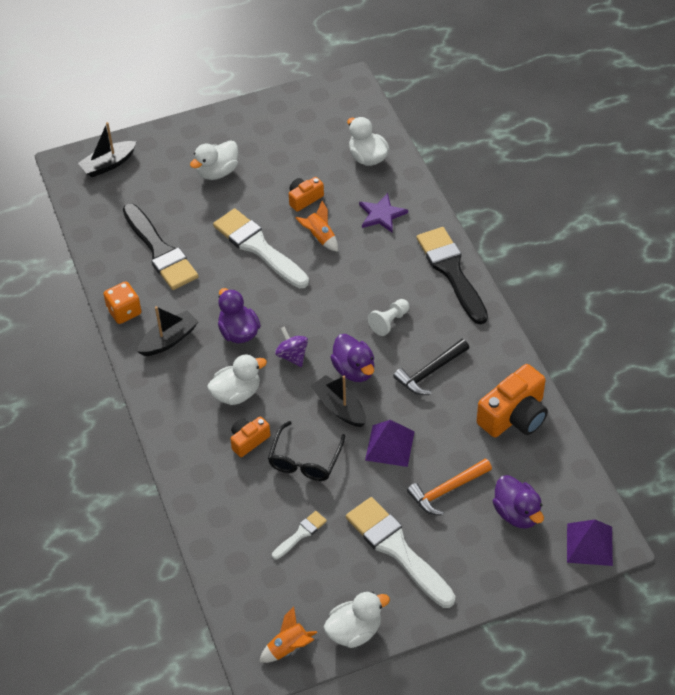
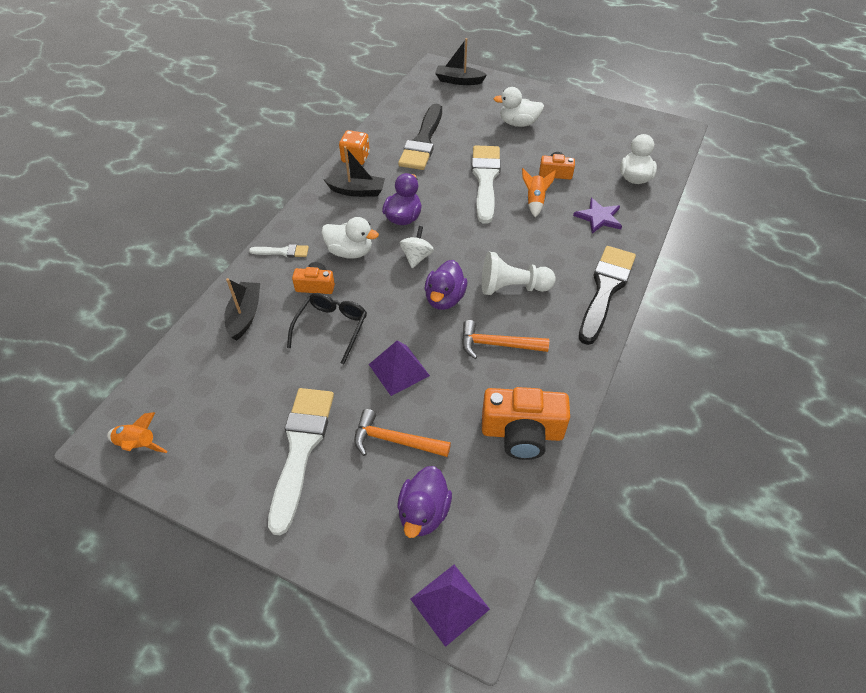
camera: 45 degrees right, 0 degrees up
(292, 356) = (416, 257): purple spinning top -> white spinning top
(301, 534) = (258, 374): white brush -> white brush (283, 252)
(305, 459) = (331, 328): black glasses -> black glasses turned 135 degrees clockwise
(339, 407) = (401, 314): black boat -> black boat (245, 315)
(354, 631) = (190, 479): white duck -> none
(389, 322) = (512, 287): white pawn -> white pawn, size x1.55
(430, 372) = (497, 344): black hammer -> orange hammer

